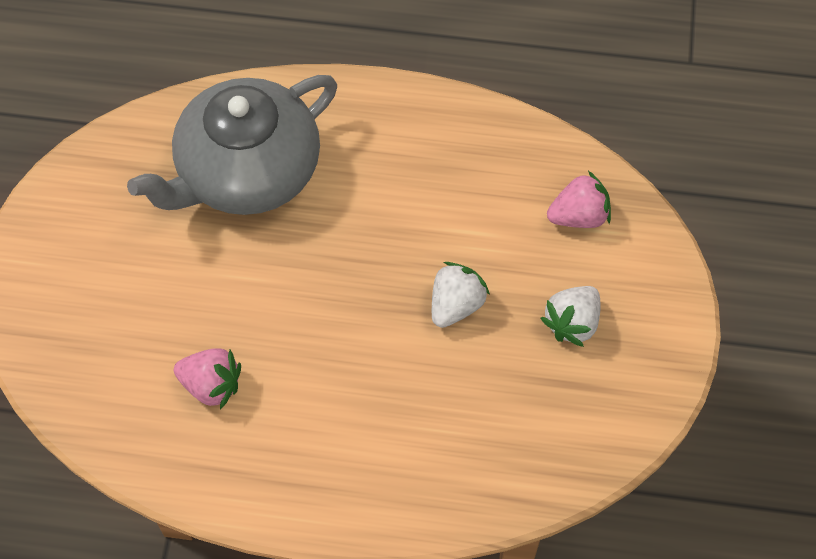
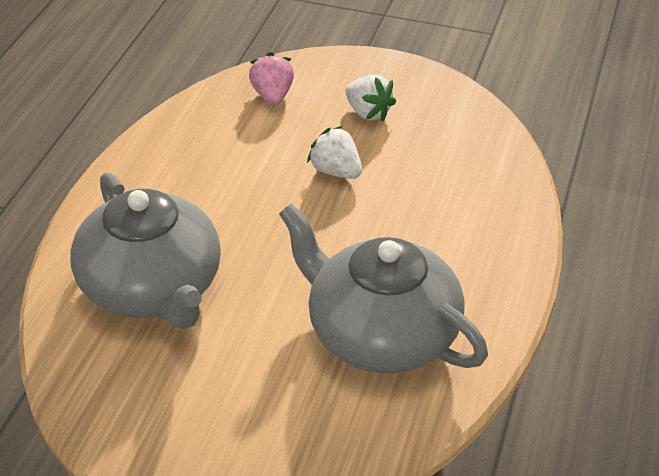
camera: 80 degrees left, 20 degrees down
(211, 385) = (381, 334): pink strawberry -> grey teapot

